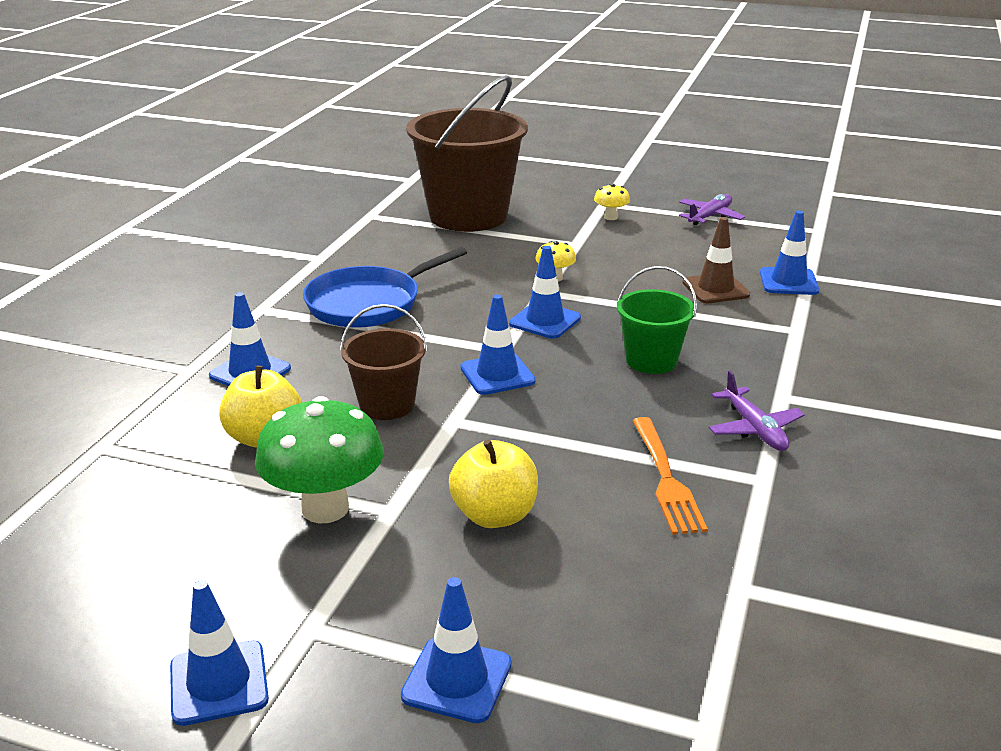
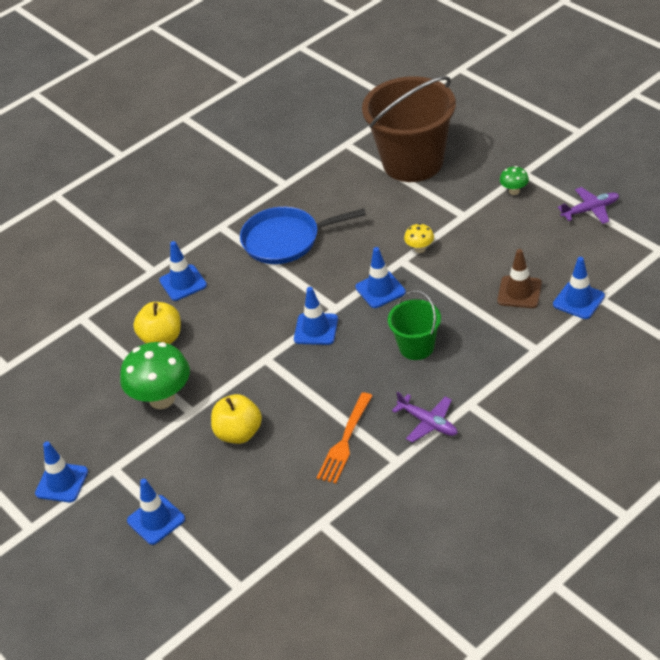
camera: 35 degrees right, 15 degrees up
(387, 405) = (238, 334): brown bucket -> none
(611, 217) = (514, 191): yellow mushroom -> green mushroom
(754, 428) = (428, 422): purple plane -> purple plane turned 60 degrees counterclockwise

